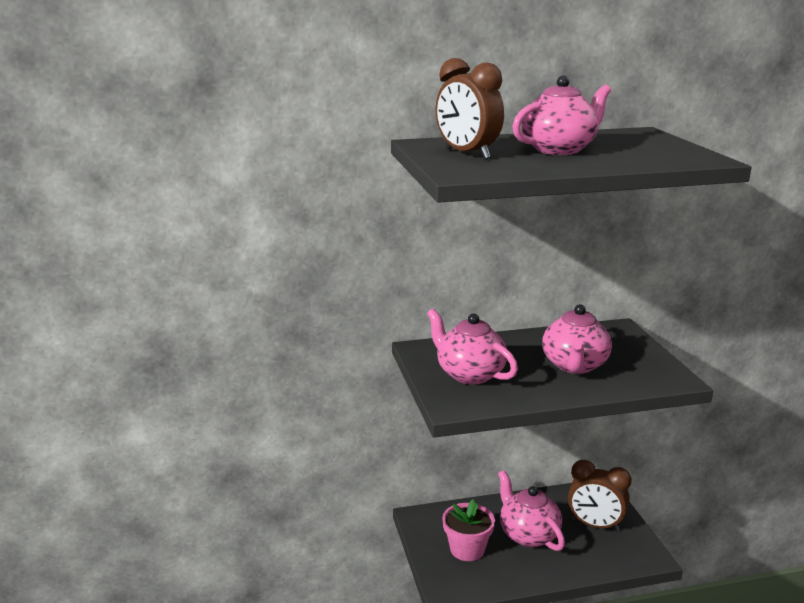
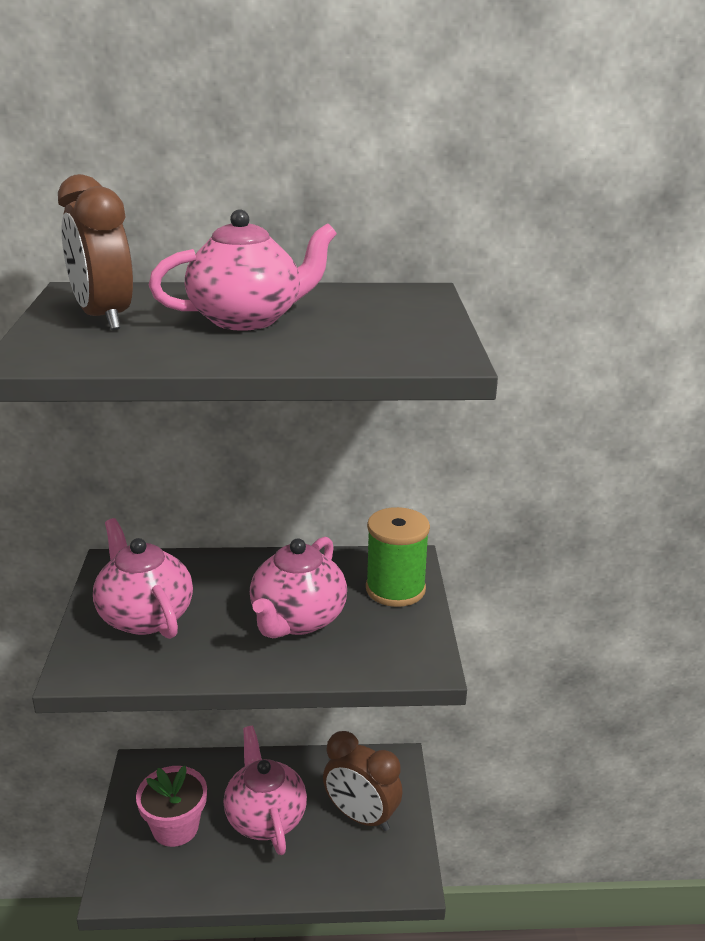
camera: 10 degrees right, 5 degrees up
(625, 343) = (395, 589): none -> green spool

